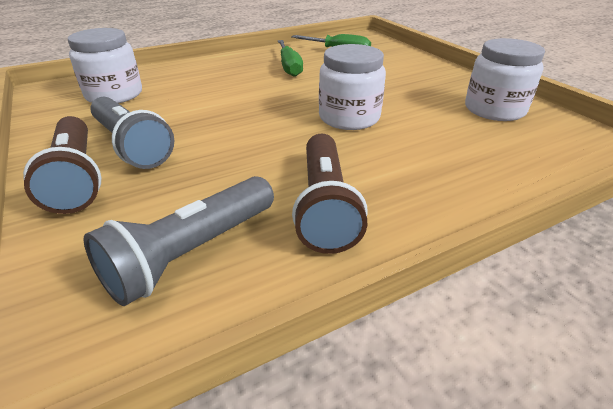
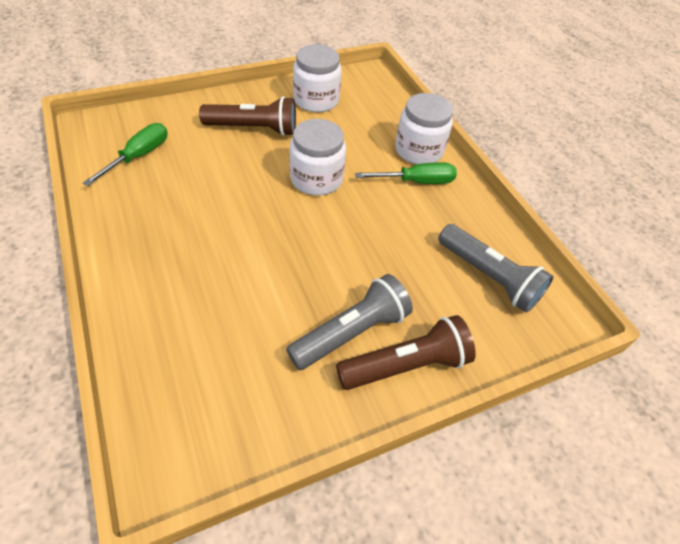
camera: 90 degrees left, 15 degrees up
(114, 95) = (213, 376): white jar -> white jar (418, 150)
(289, 67) = (175, 204): green screwdriver -> green screwdriver (416, 181)
(325, 206) = (440, 211): brown flashlight -> brown flashlight (254, 129)

